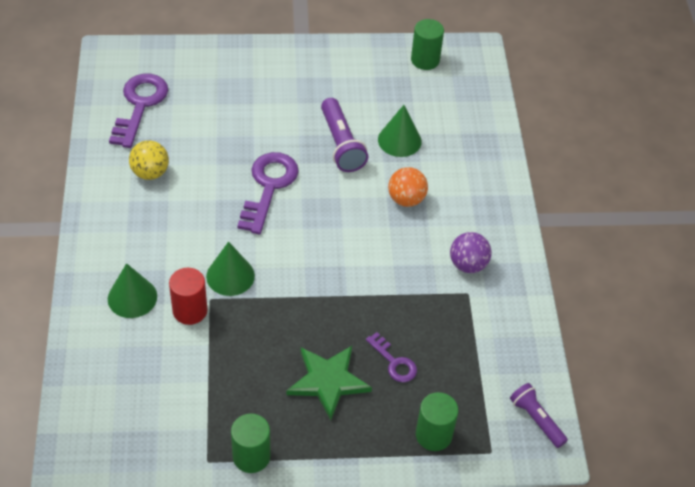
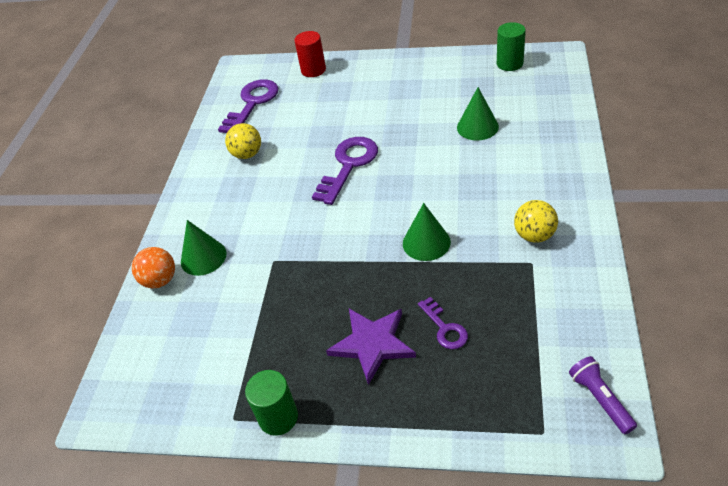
camera: 20 degrees right, 5 degrees down
(190, 311) = (252, 271): red cylinder -> red cylinder (313, 70)
(230, 276) = (297, 240): green cone -> green cone (426, 242)
(328, 381) = (372, 344): green star -> purple star
(341, 144) = (422, 131): purple flashlight -> none
(406, 199) = (477, 176): orange ball -> orange ball (160, 280)
(433, 435) = (478, 408): green cylinder -> none
(468, 264) = (534, 235): purple ball -> yellow ball

